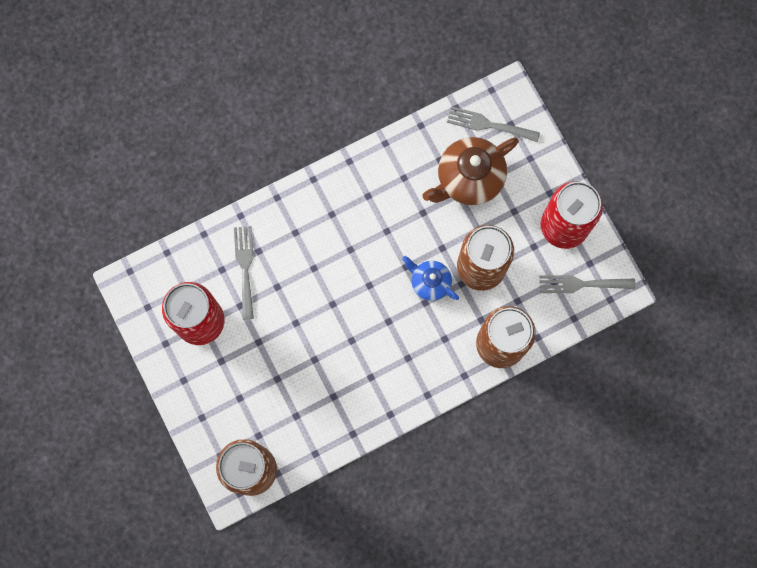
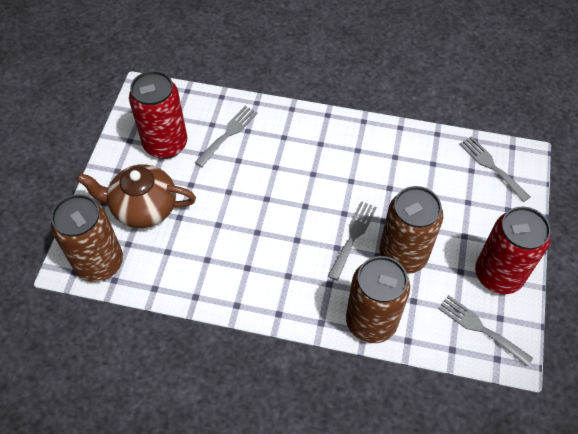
camera: 40 degrees right, 20 degrees down
(430, 282) = (353, 236): blue teapot -> grey fork
(469, 178) = (445, 190): brown teapot -> brown teapot (143, 208)

